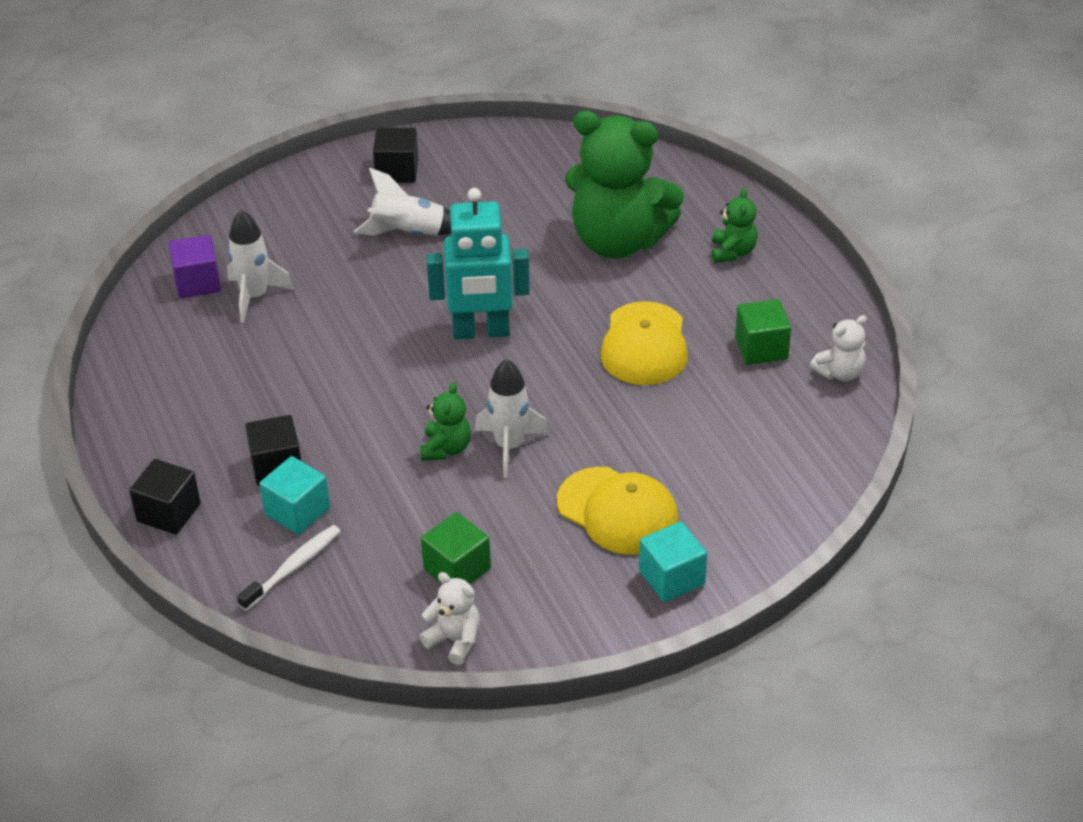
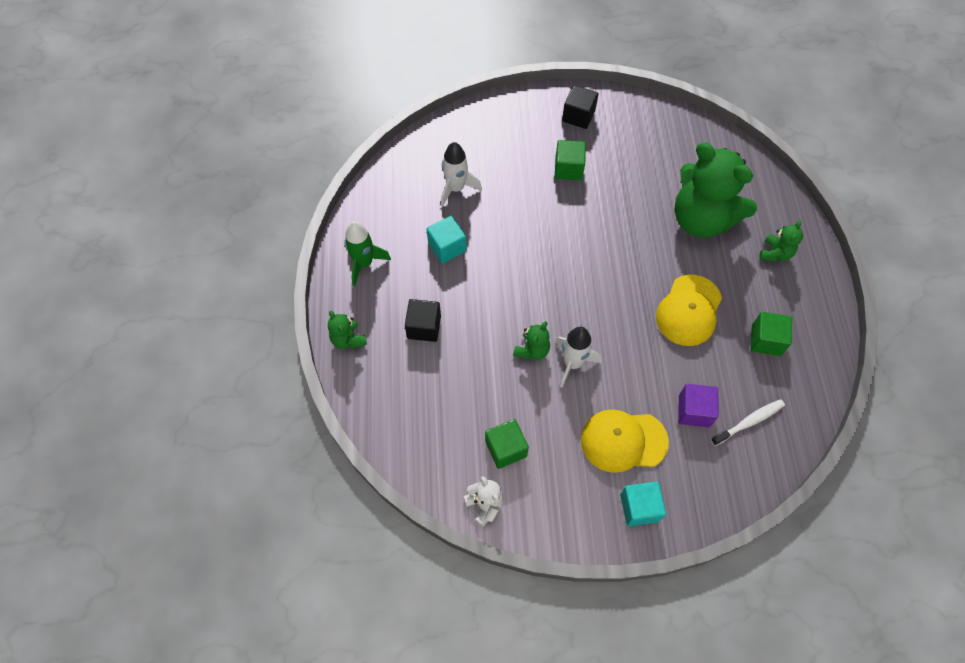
camera: 20 degrees right, 20 degrees up
(154, 418) = (364, 263): none -> green rocket
(169, 512) = (348, 339): black cube -> green teddy bear
(197, 282) = (425, 166): purple cube -> purple cube (694, 411)
(293, 567) = (407, 410): white toothbrush -> white toothbrush (749, 422)
(297, 511) = (424, 366): turquoise cube -> turquoise cube (447, 247)
(408, 233) = (568, 168): white rocket -> green cube
(481, 332) = (586, 264): turquoise robot -> none
(617, 511) = (623, 441): yellow cap -> yellow cap turned 120 degrees clockwise
(839, 373) = (812, 379): white teddy bear -> none

